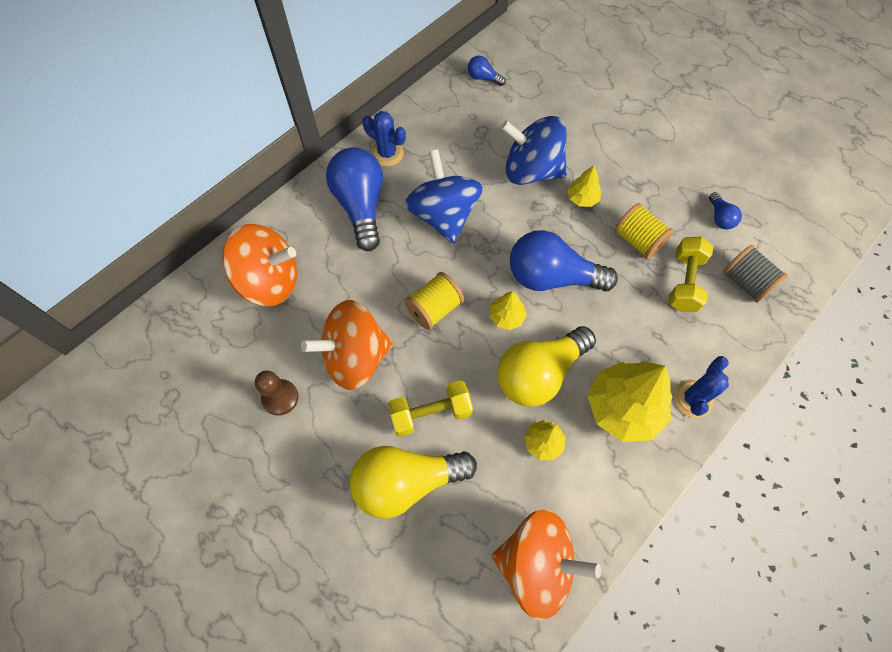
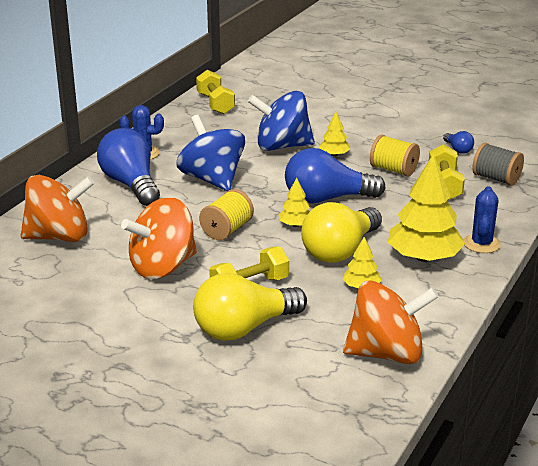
camera: 15 degrees left, 35 degrees down
(280, 397) = (98, 300): brown pawn -> none
(483, 78) = (215, 104): blue light bulb -> yellow dumbbell

